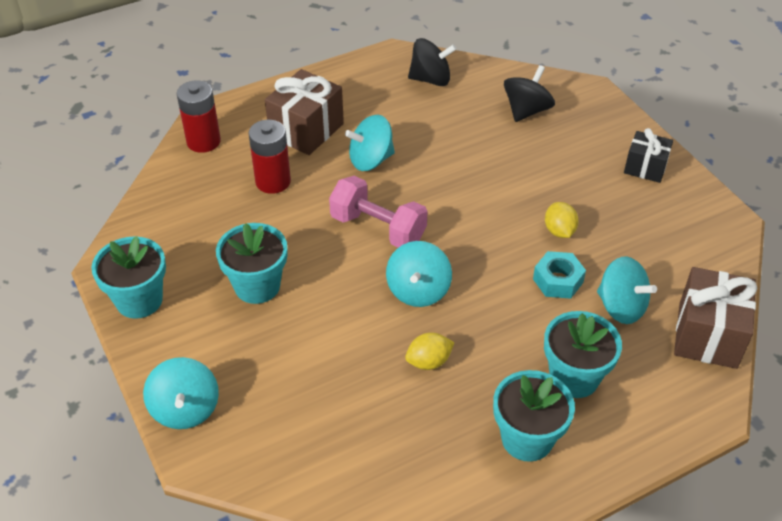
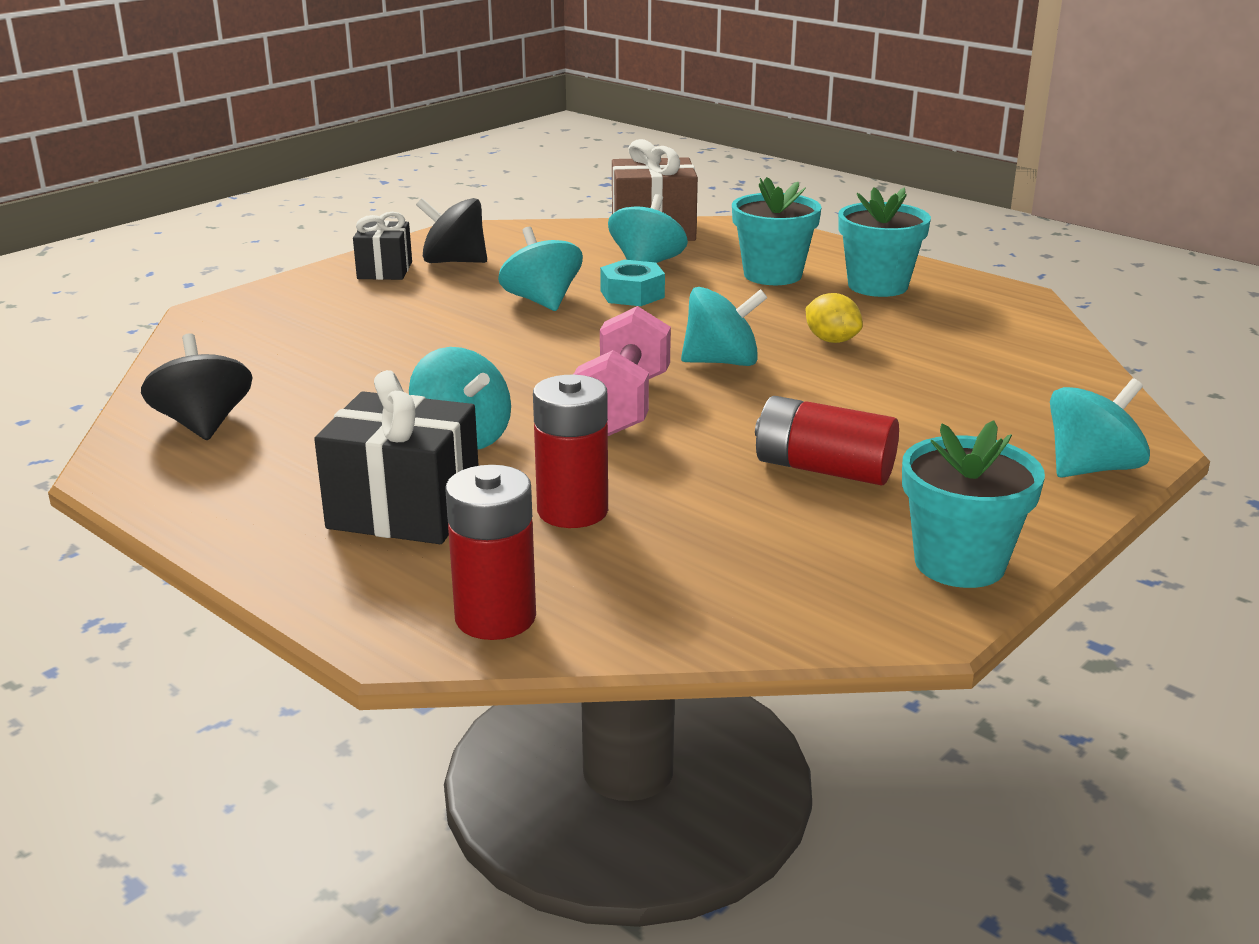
camera: 110 degrees left, 20 degrees down
(257, 286) = (823, 469): turquoise flower pot -> red battery
(306, 130) = (404, 510): brown gift -> black gift
(526, 110) = (278, 344): black spinning top -> black spinning top (454, 262)
(559, 231) = (542, 301): yellow lemon -> turquoise spinning top

